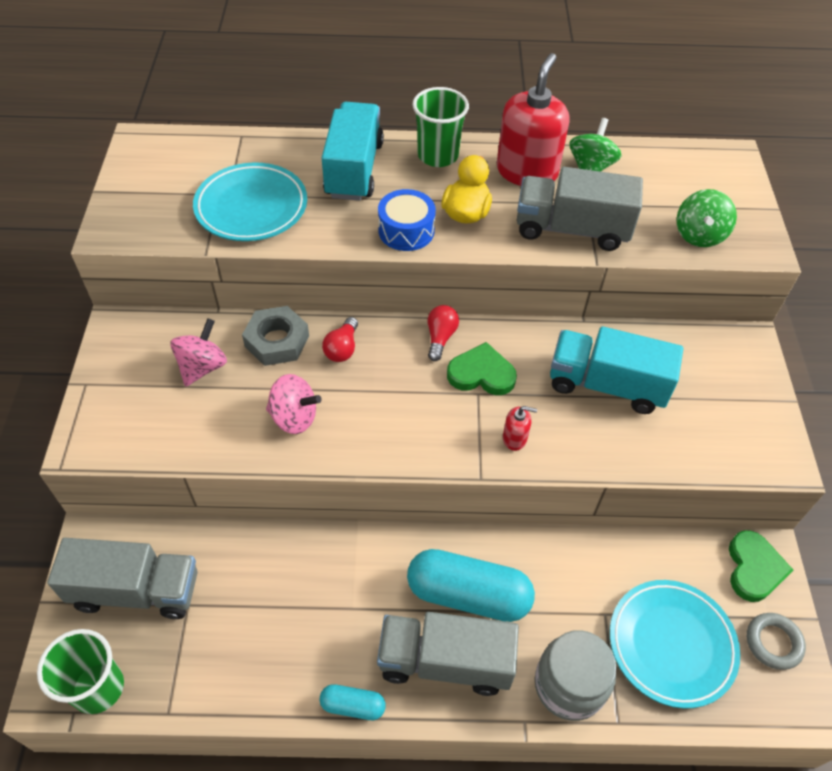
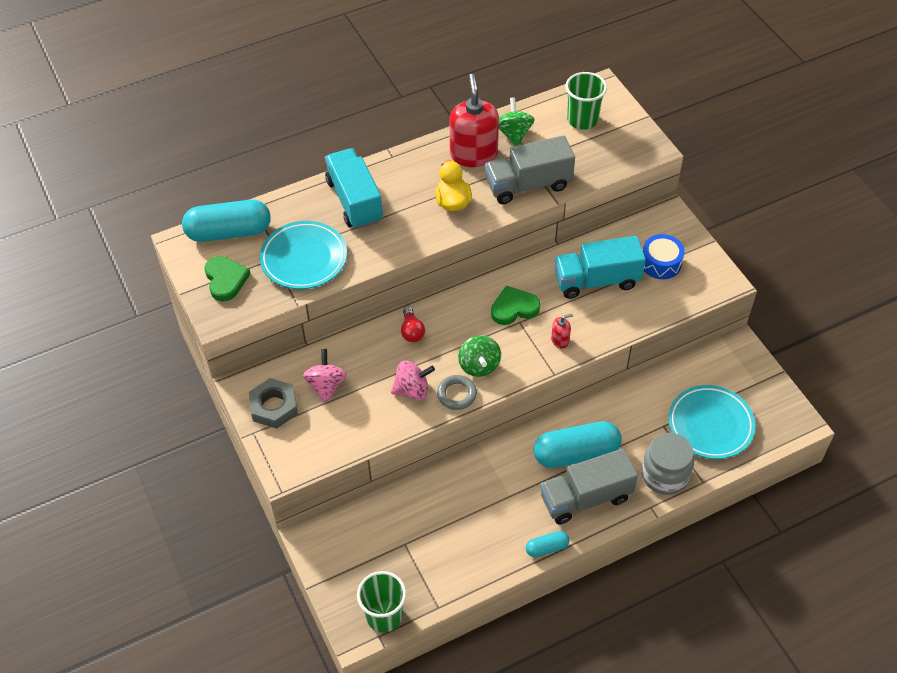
camera: 25 degrees left, 0 degrees up
(136, 590) = (365, 552): grey truck -> none
(196, 149) = (229, 232): none -> turquoise capsule
(277, 341) = (364, 346): grey nut -> grey nut (274, 407)
(406, 230) = (421, 231): blue drum -> blue drum (661, 263)
(438, 155) = (405, 166): green cup -> green cup (582, 120)
(440, 338) = (472, 295): red light bulb -> none
(699, 235) = (610, 156): green spinning top -> green spinning top (479, 365)
(754, 568) = (735, 358): green heart -> green heart (225, 280)
(773, 642) = (766, 396): grey ring -> grey ring (456, 394)

